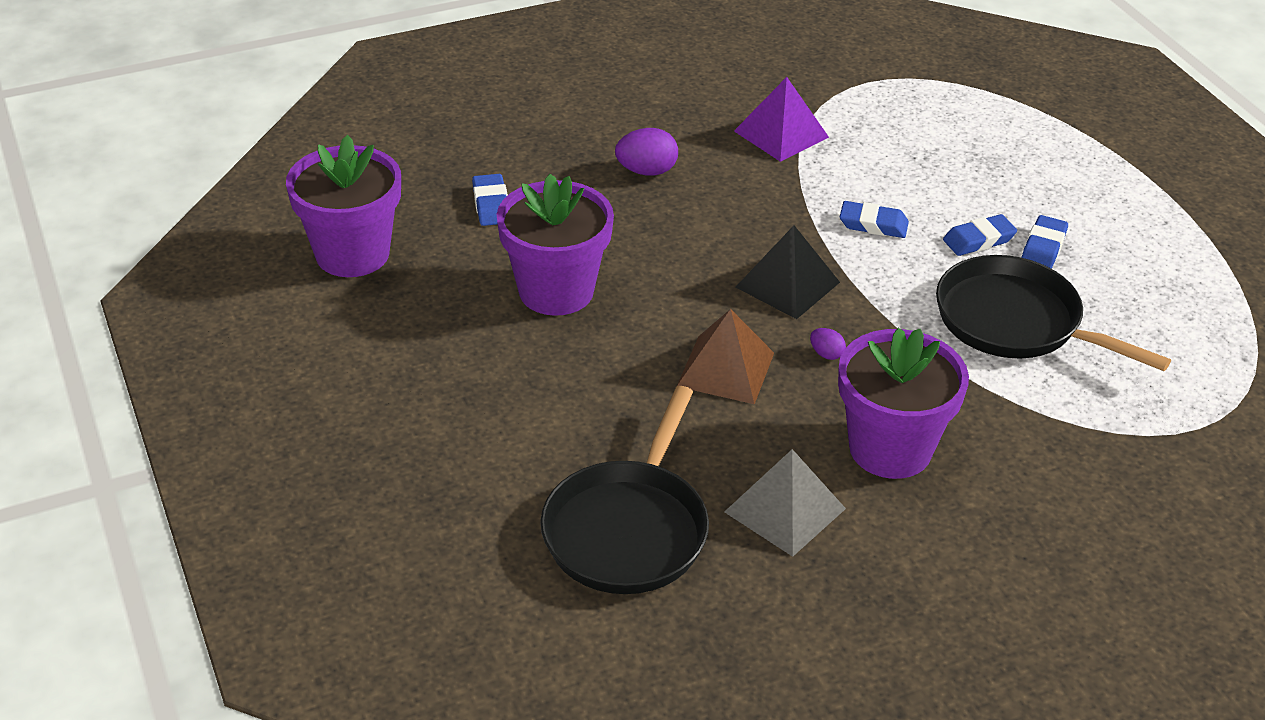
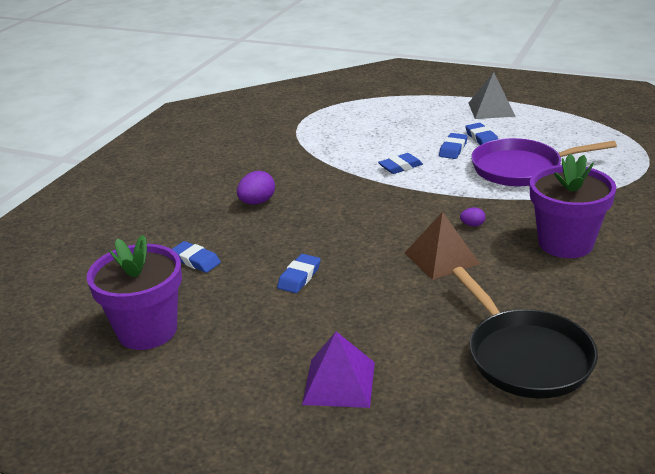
camera: 40 degrees left, 10 degrees down
(556, 291) = (299, 277): purple flower pot -> blue eraser
(781, 134) = (297, 155): purple pyramid -> purple pyramid (339, 382)
(785, 510) = (573, 297): grey pyramid -> grey pyramid (491, 109)
(787, 284) = (406, 209): black pyramid -> none
(1015, 322) = (521, 169): black pan -> purple pan

